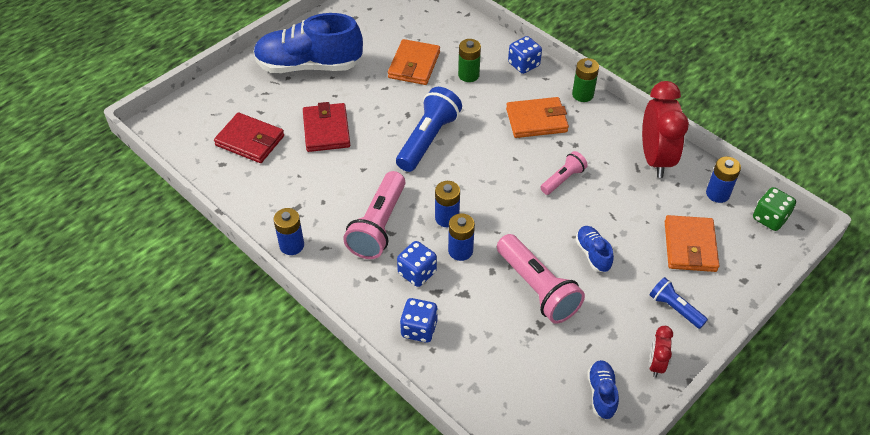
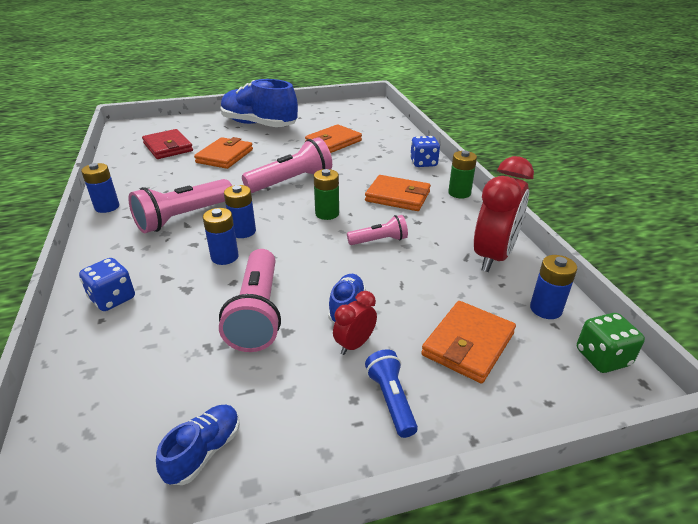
camera: 30 degrees right, 15 degrees down
(326, 130) = (225, 156): red wallet -> orange wallet
(417, 273) = (169, 258): blue dice -> none
(428, 139) = (291, 181): blue flashlight -> pink flashlight
(468, 75) = (369, 157): green battery -> green battery (327, 214)
(655, 364) = (306, 452): red clock -> red clock (354, 344)

